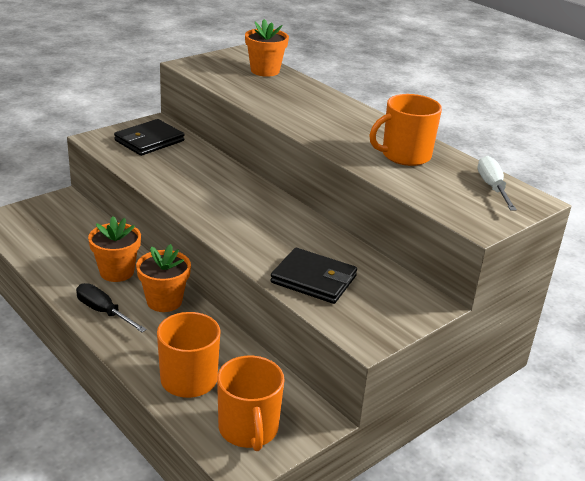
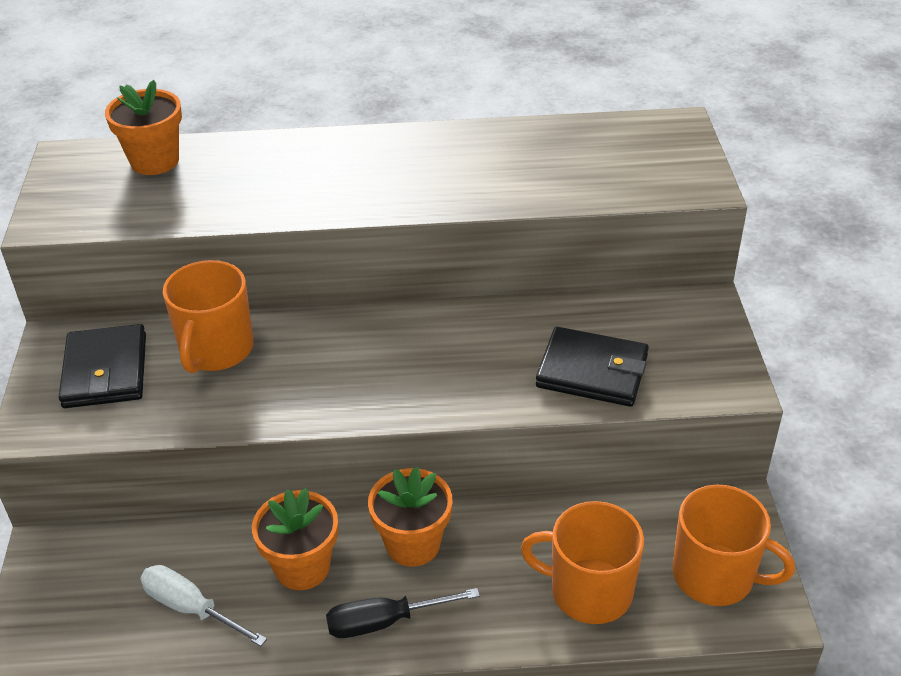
camera: 50 degrees left, 10 degrees up
(313, 279) = (592, 371): black wallet -> black wallet turned 45 degrees clockwise
(405, 155) = (506, 160): orange mug -> orange mug (216, 350)
(492, 187) = (630, 136): white screwdriver -> white screwdriver (191, 608)

